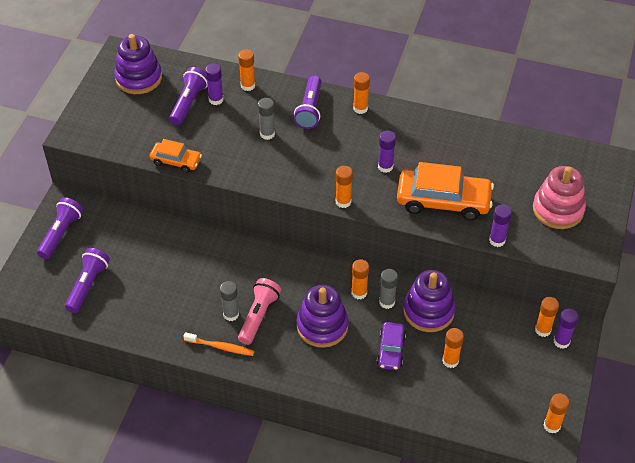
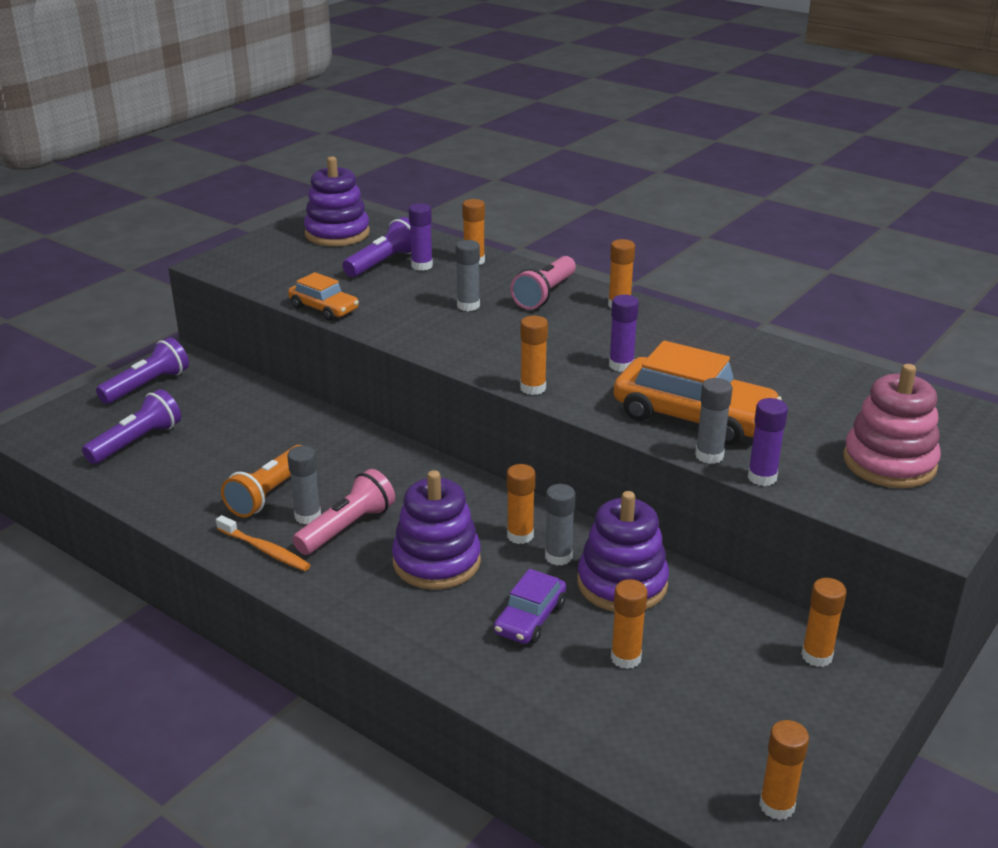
camera: 20 degrees right, 20 degrees down
(198, 303) = (269, 493): none -> orange flashlight
(310, 109) = (545, 294): purple flashlight -> pink flashlight
(463, 231) = (709, 456): none -> grey glue stick
(561, 341) = (846, 681): purple glue stick -> none

